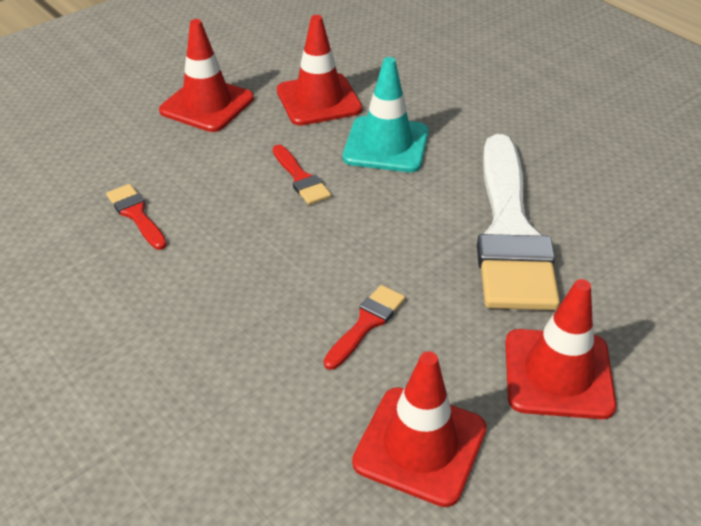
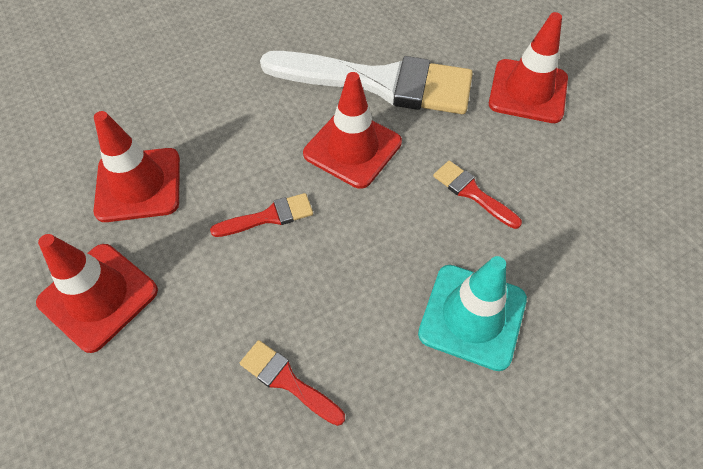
camera: 80 degrees left, 15 degrees up
(136, 214) = (287, 381): red brush -> red brush turned 60 degrees clockwise
(386, 145) = (238, 141): turquoise traffic cone -> turquoise traffic cone (472, 316)
(420, 445) = (592, 179): red traffic cone -> red traffic cone (352, 148)

